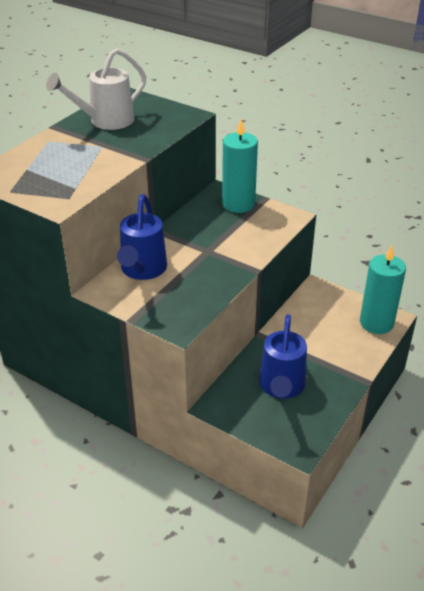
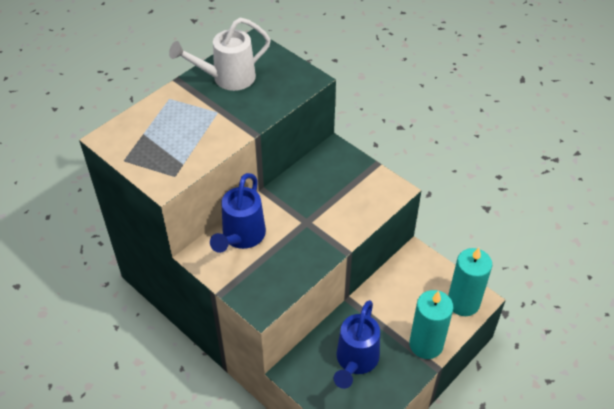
camera: 10 degrees right, 10 degrees up
(238, 204) = (348, 168): turquoise candle -> turquoise candle (426, 344)

